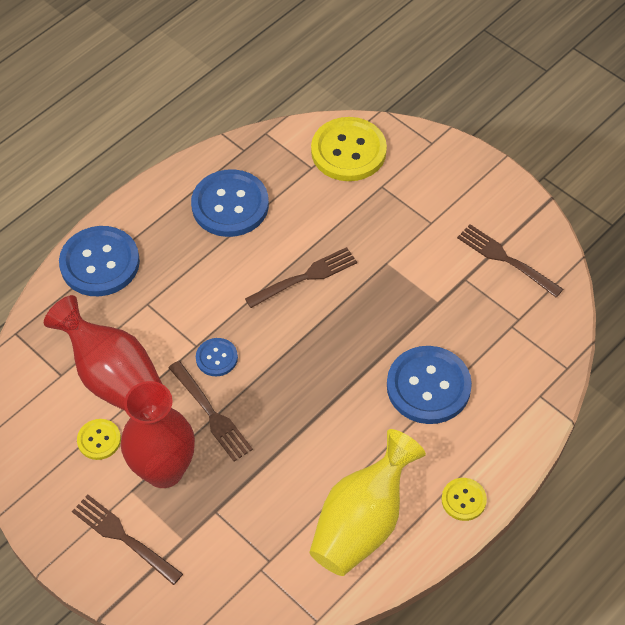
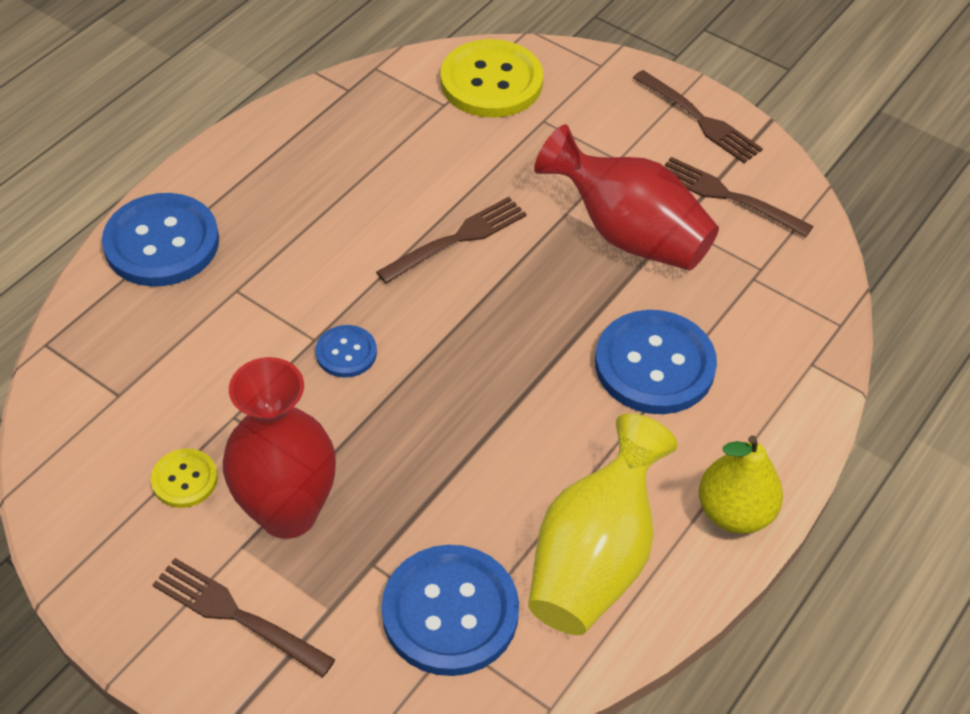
camera: 10 degrees left, 5 degrees down
(114, 378) = (198, 392): red vase -> red vase (628, 233)
(211, 413) = (348, 428): brown fork -> brown fork (699, 119)
(230, 205) = (339, 157): blue button -> blue button (450, 612)
(463, 500) = (734, 512): yellow button -> yellow pear

